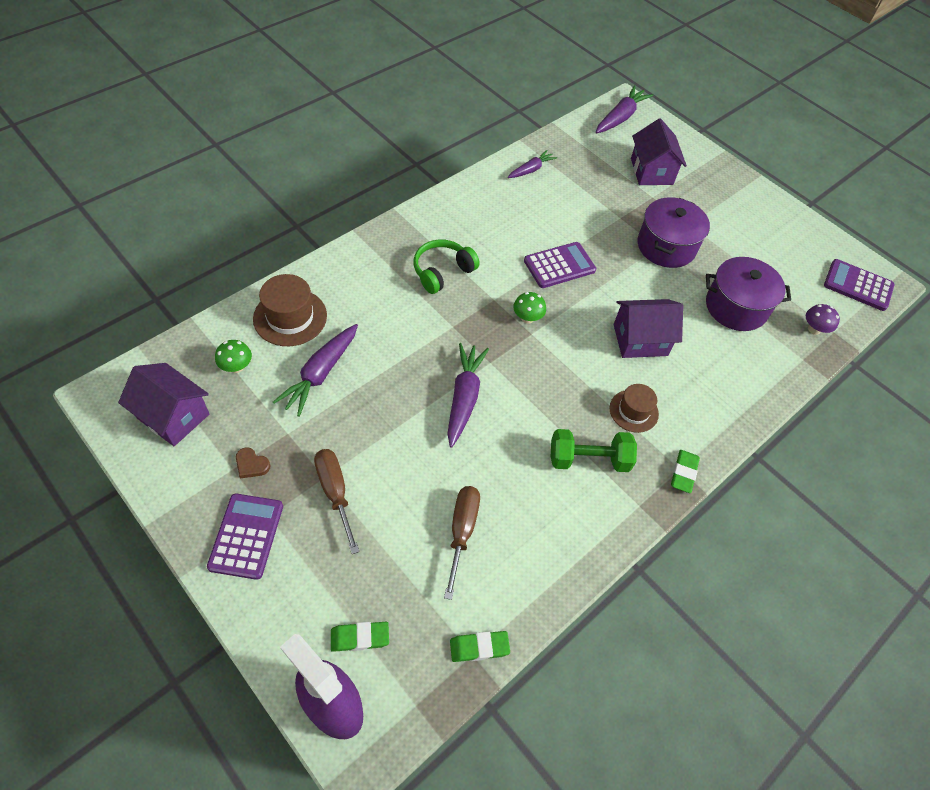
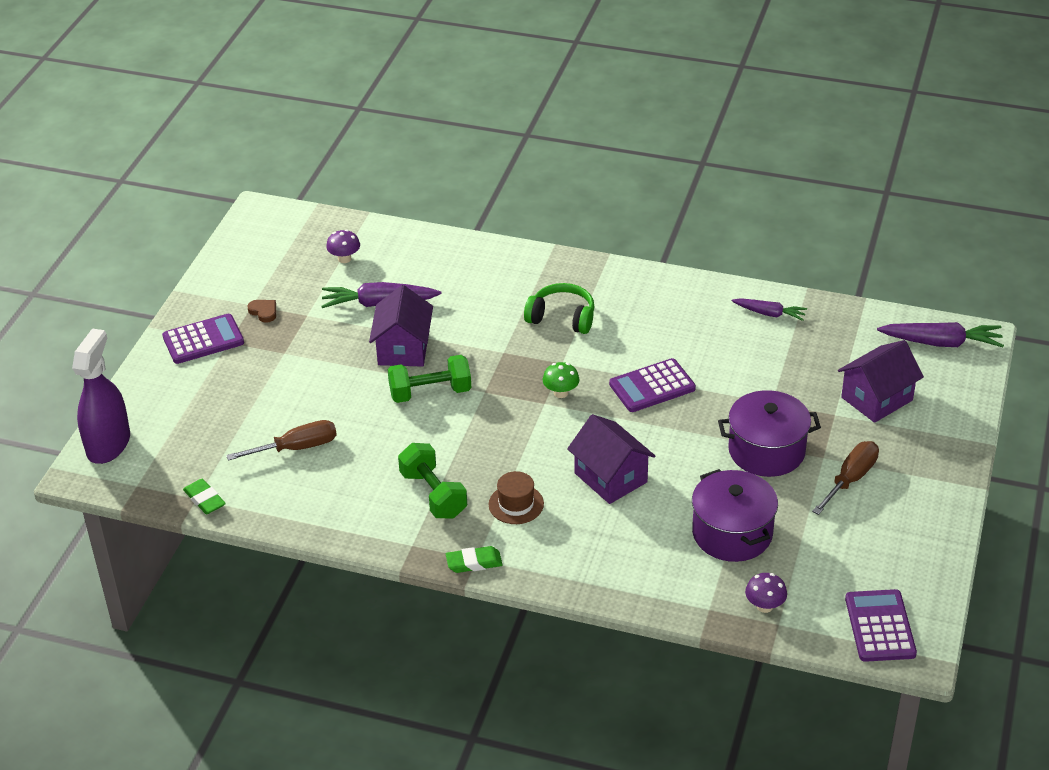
camera: 65 degrees right, 15 degrees down
(173, 416) = (272, 253): purple house -> purple house (403, 349)
(236, 367) = (344, 259): green mushroom -> purple mushroom
(251, 464) = (264, 312): brown heart -> brown heart turned 135 degrees clockwise
(290, 317) = (420, 259): brown hat -> none
(335, 493) = (275, 365): brown screwdriver -> brown screwdriver (850, 479)
(360, 637) = (167, 434): green eraser -> none
(464, 398) = (430, 393): purple carrot -> green dumbbell
(559, 265) = (652, 386): purple calculator -> purple calculator turned 120 degrees clockwise

